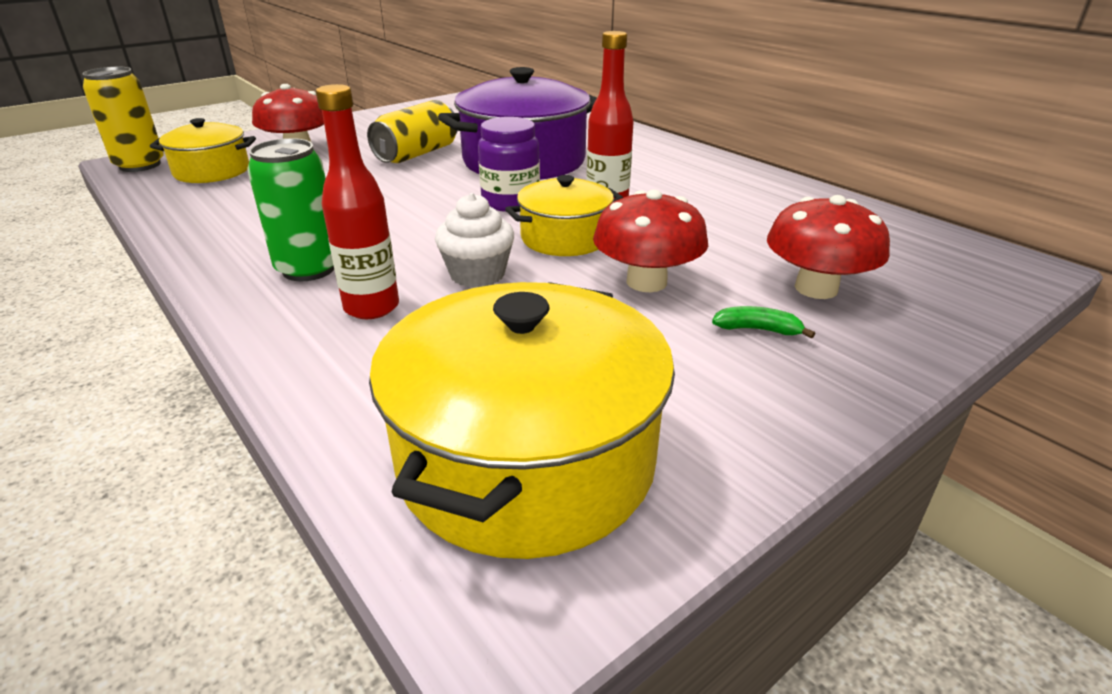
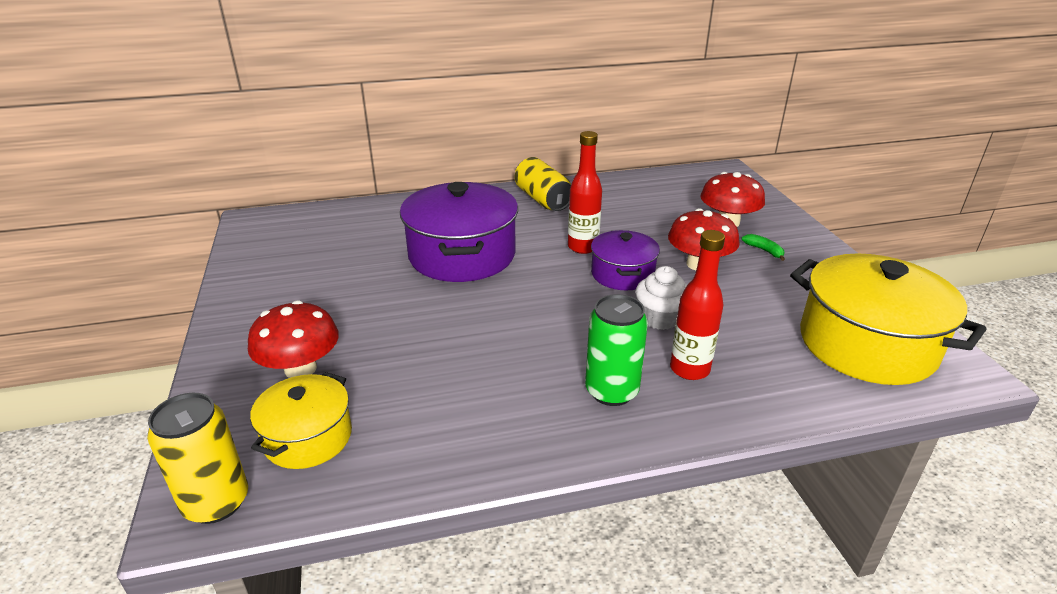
camera: 65 degrees left, 0 degrees up
(417, 154) = (390, 300): yellow can -> yellow can (543, 199)
(510, 202) = (544, 280): purple jar -> none
(565, 238) = (622, 274): yellow pot -> purple pot
(757, 329) = (764, 250): green banana -> green banana turned 105 degrees clockwise

